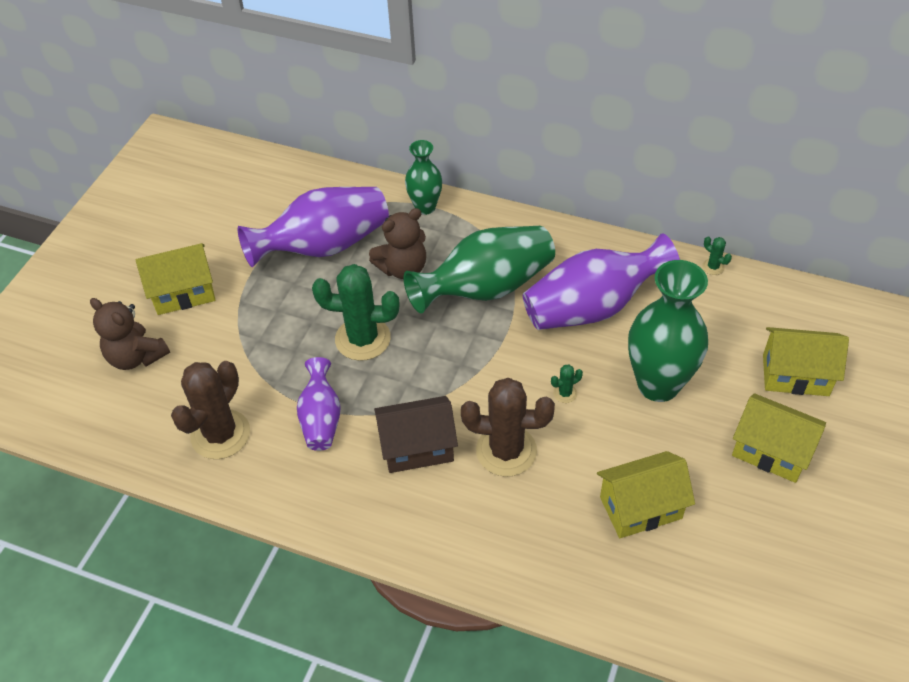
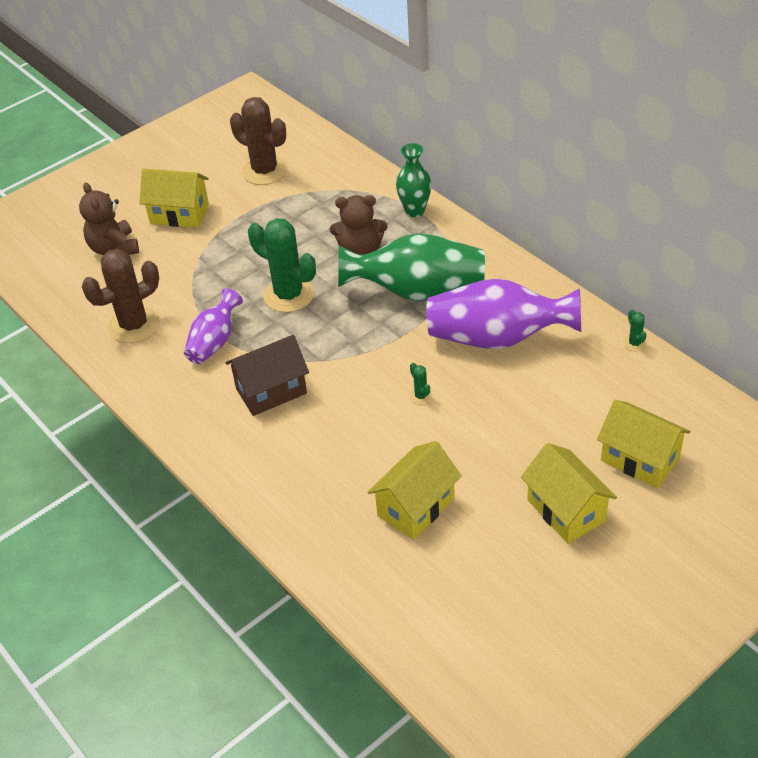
camera: 30 degrees right, 5 degrees down
(324, 246) = (310, 214): purple vase -> none
(417, 447) = (271, 391): brown house -> brown house turned 45 degrees counterclockwise
(506, 451) = (339, 421): brown cactus -> brown cactus (265, 171)
(565, 393) = (421, 396): green cactus -> green cactus turned 60 degrees clockwise
(640, 508) = (416, 507): yellow house -> yellow house turned 60 degrees counterclockwise
(658, 385) = (506, 420): green vase -> none

